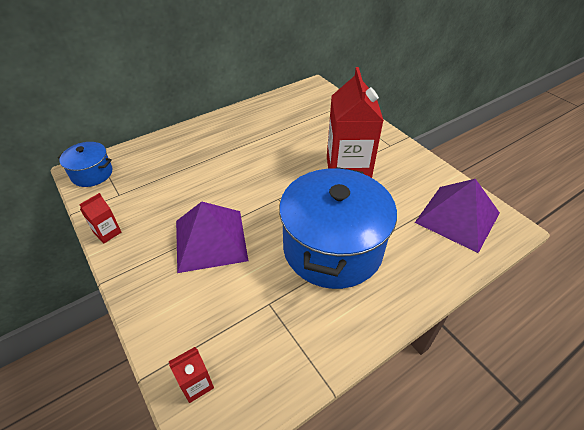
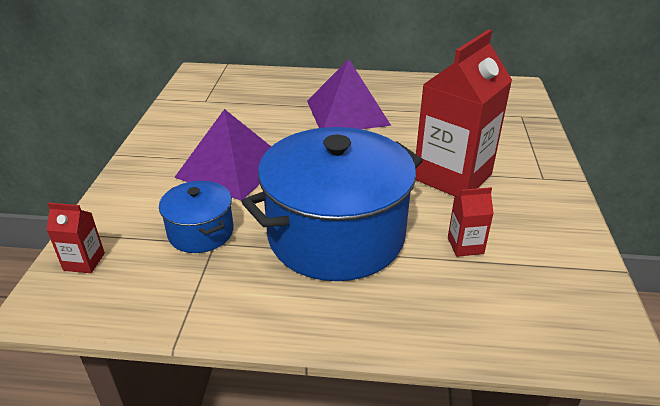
camera: 40 degrees right, 10 degrees down
(92, 174) = (205, 78): blue pot -> blue pot (200, 232)
(107, 232) = (163, 123): red carton -> red carton (465, 245)
(457, 217) = (539, 291): purple pyramid -> purple pyramid (347, 112)

